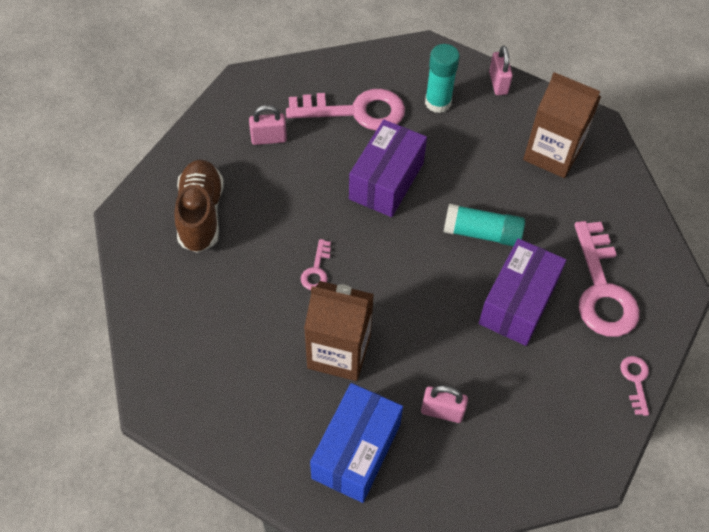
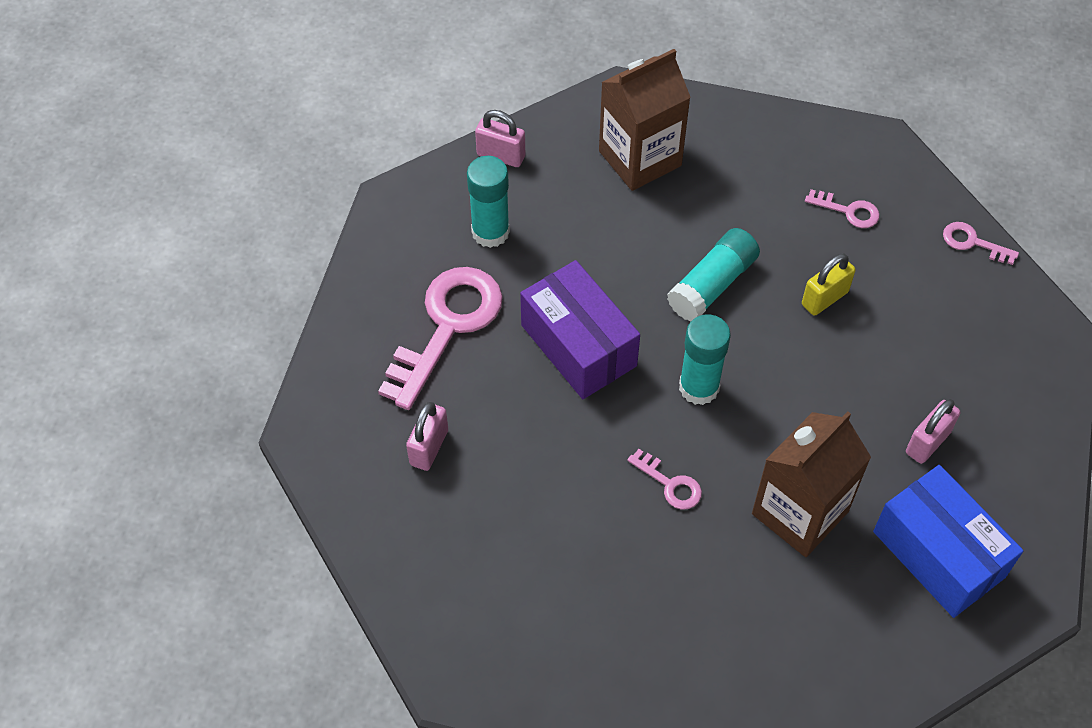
camera: 60 degrees left, 0 degrees up
(201, 214) = (506, 583): brown shoe -> none
(398, 257) = (699, 387): none -> turquoise glue stick
(518, 303) = (824, 298): purple box -> yellow padlock
(602, 290) = (848, 211): pink key -> pink key, size x0.45

